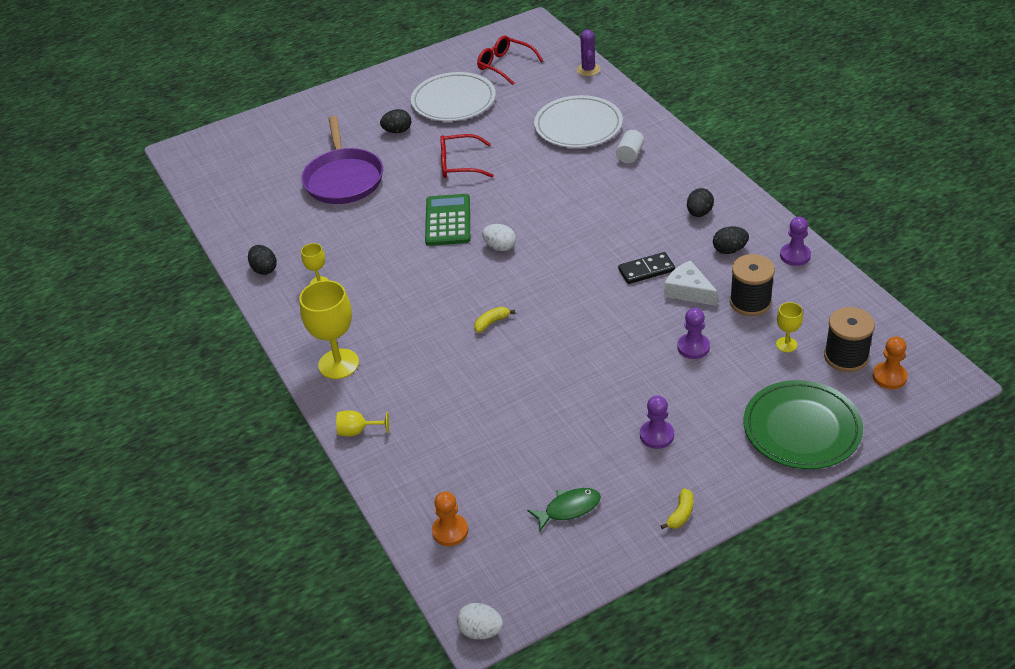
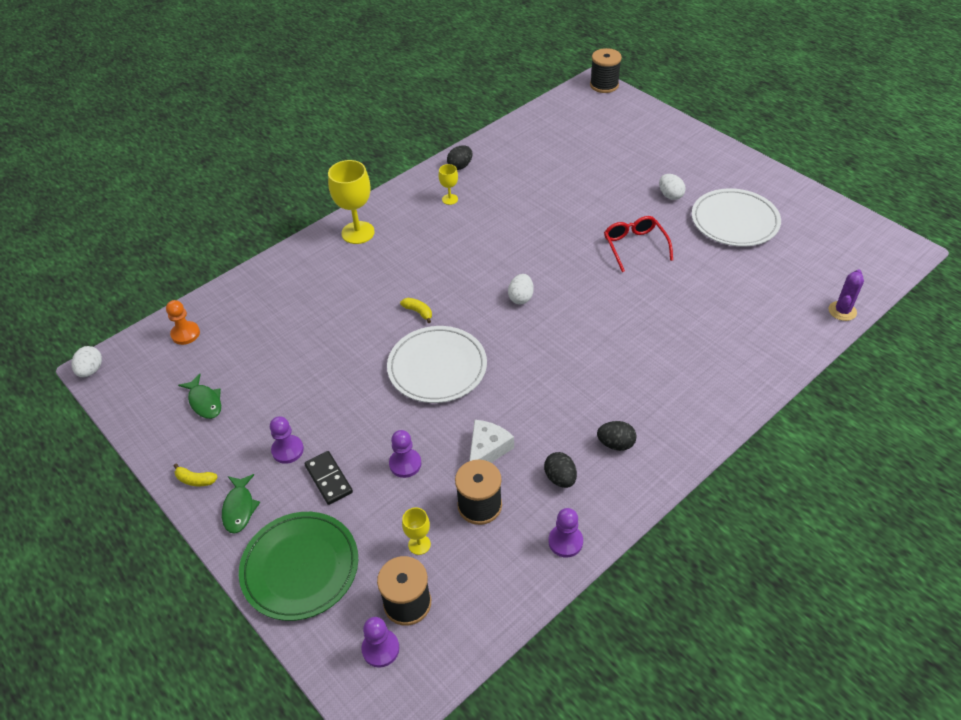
camera: 75 degrees right, 5 degrees up
(187, 144) = (604, 85): none -> black spool
(343, 179) = (588, 179): purple pan -> none
(358, 431) = (286, 260): yellow goblet -> none
(397, 131) = (670, 195): black egg -> white egg
(448, 221) = (549, 256): green calculator -> none
(505, 65) = (815, 245): red glasses -> none
(578, 126) = (732, 320): white plate -> white plate (437, 367)
(588, 70) = (842, 311): purple cactus -> purple cactus turned 45 degrees counterclockwise
(630, 155) = (697, 370): white cylinder -> none
(646, 270) = (512, 411): black domino -> black domino (329, 479)
(725, 475) = (239, 508): none -> green fish
(889, 377) = (380, 649): orange pawn -> purple pawn

